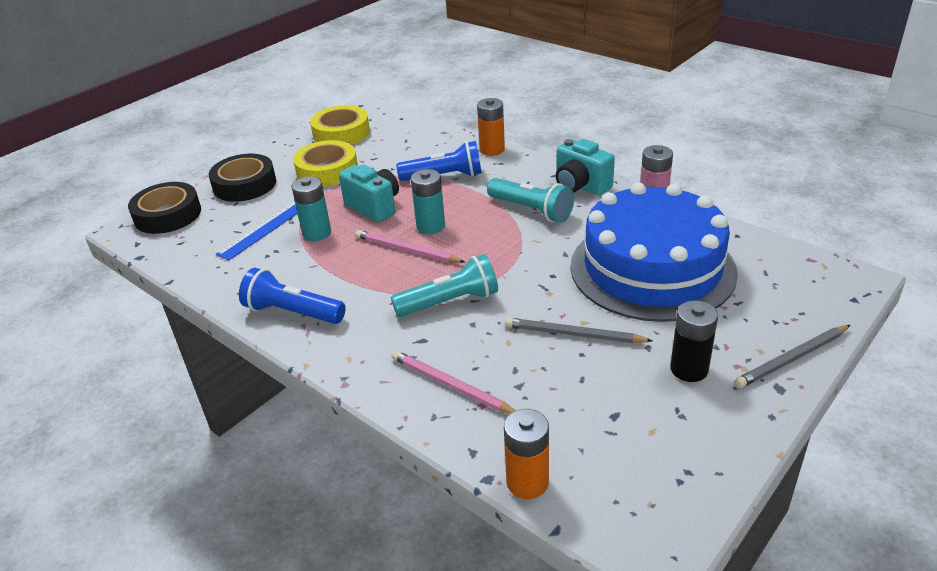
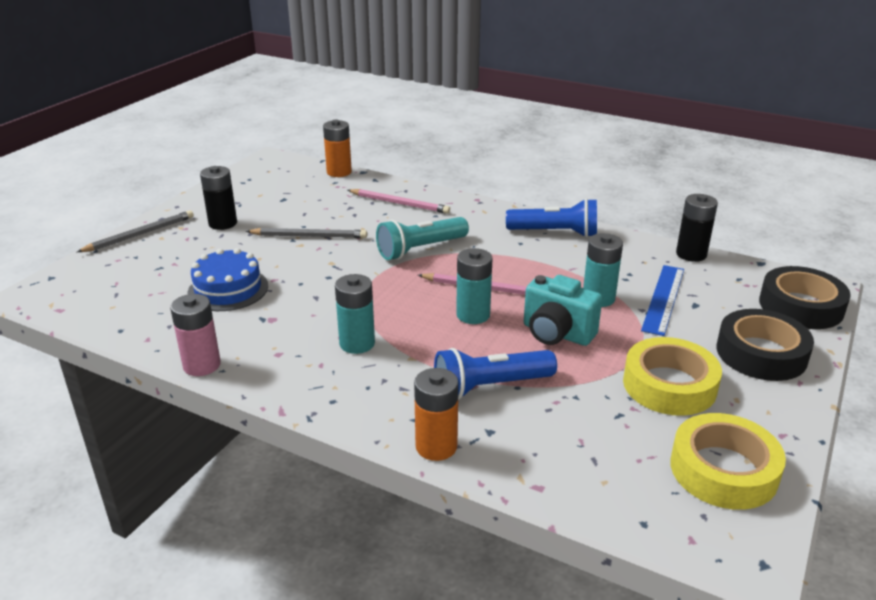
camera: 165 degrees right, 5 degrees down
(188, 271) = (691, 254): none -> black battery
(532, 210) = (357, 343): turquoise flashlight -> turquoise battery
(580, 186) = (294, 384): turquoise camera -> none
(652, 268) = (228, 289): blue cake -> blue cake, size x0.48

